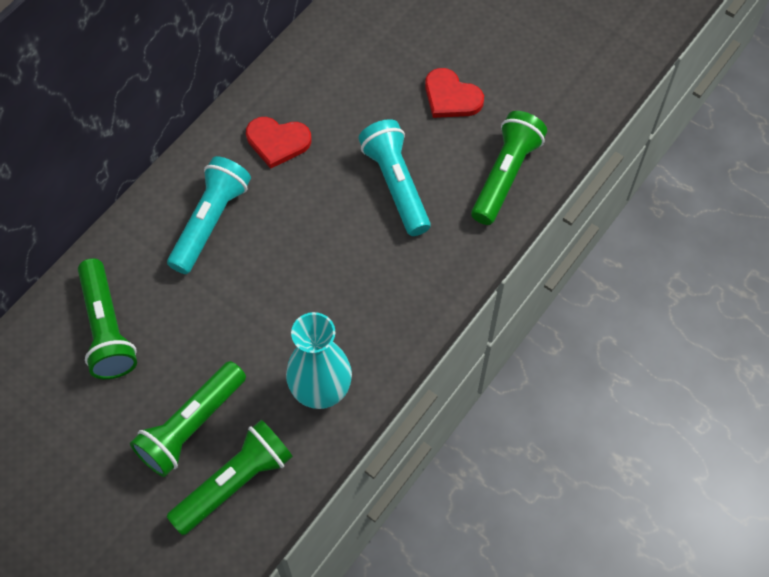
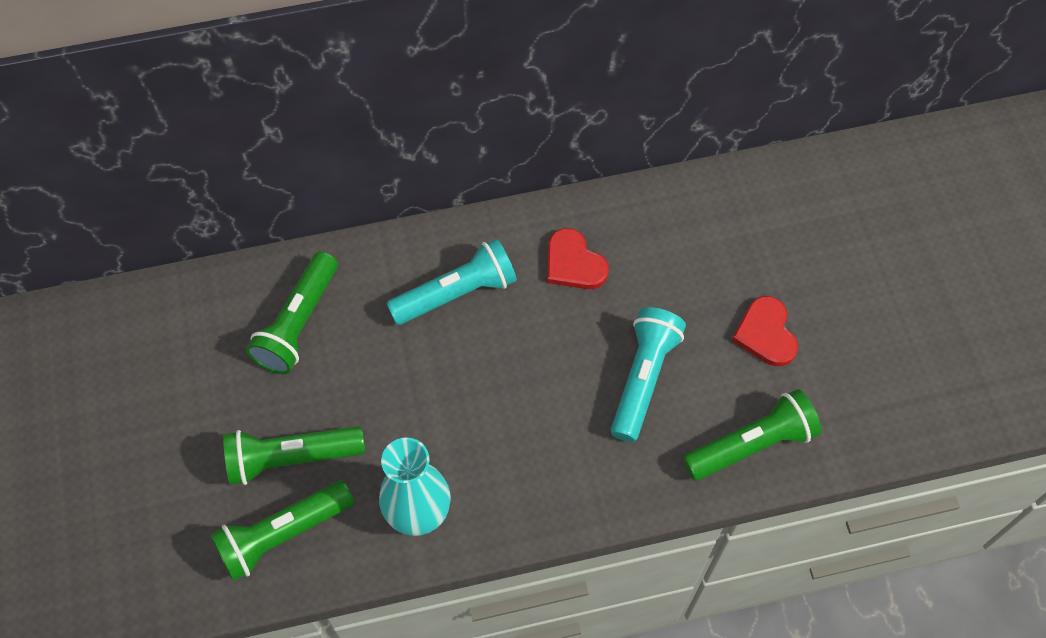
camera: 40 degrees right, 0 degrees up
(234, 483) = (283, 534): green flashlight -> green flashlight turned 150 degrees clockwise

